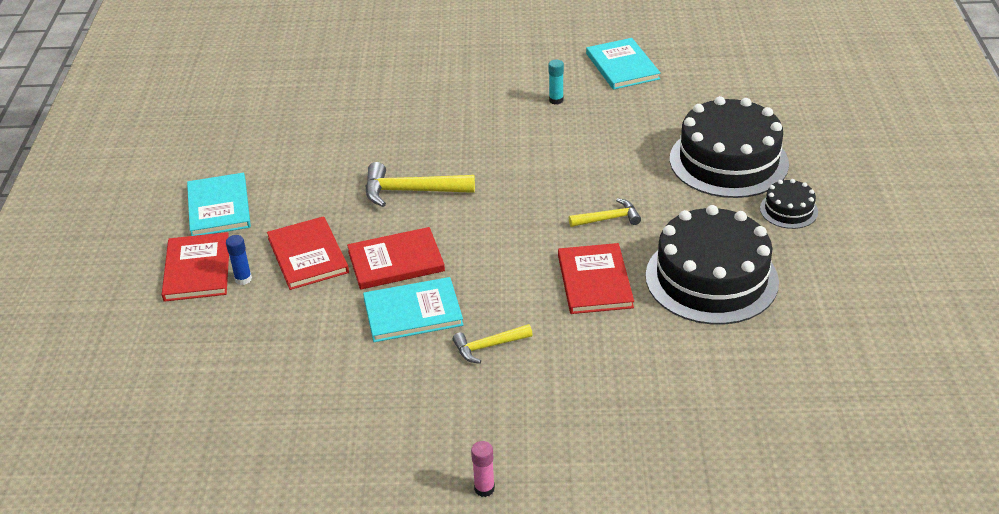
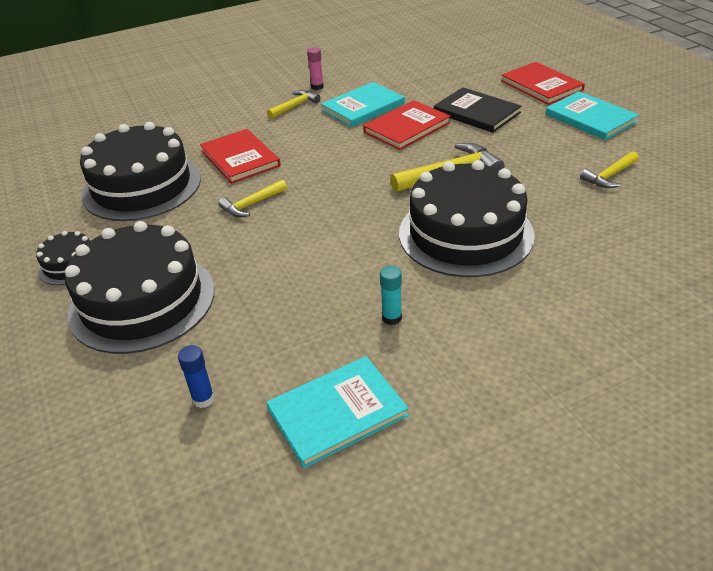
camera: 155 degrees right, 0 degrees up
(243, 279) = (502, 90): blue glue stick -> blue glue stick (203, 399)
(293, 146) = (609, 176): none -> yellow hammer
(308, 255) = (476, 112): red book -> black book
(455, 137) = (465, 234): none -> black cake
(484, 489) = (253, 60): pink glue stick -> pink glue stick (317, 87)
(622, 66) = (337, 412): turquoise book -> turquoise book turned 75 degrees counterclockwise

